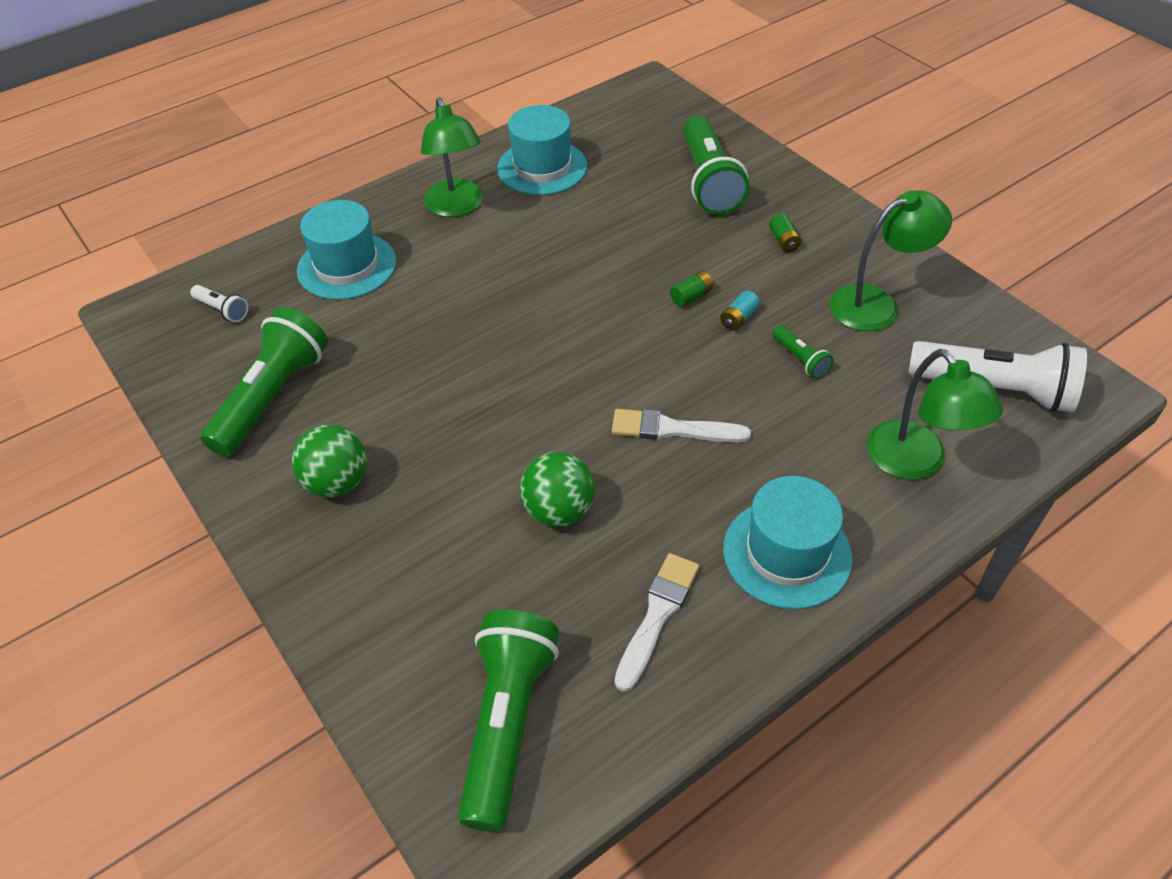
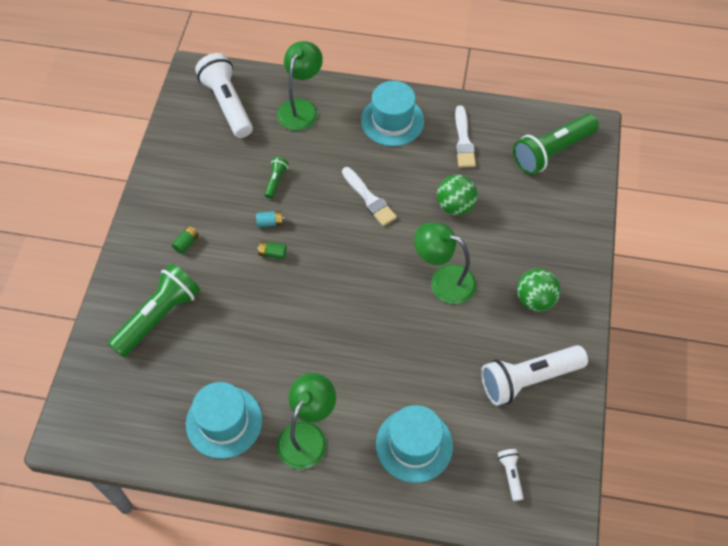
camera: 135 degrees left, 10 degrees up
(272, 397) = (528, 379): green flashlight -> white flashlight
(657, 615) = (463, 140): white brush -> white brush turned 75 degrees counterclockwise
(876, 304) = (204, 175): green lamp -> green lamp (443, 280)

